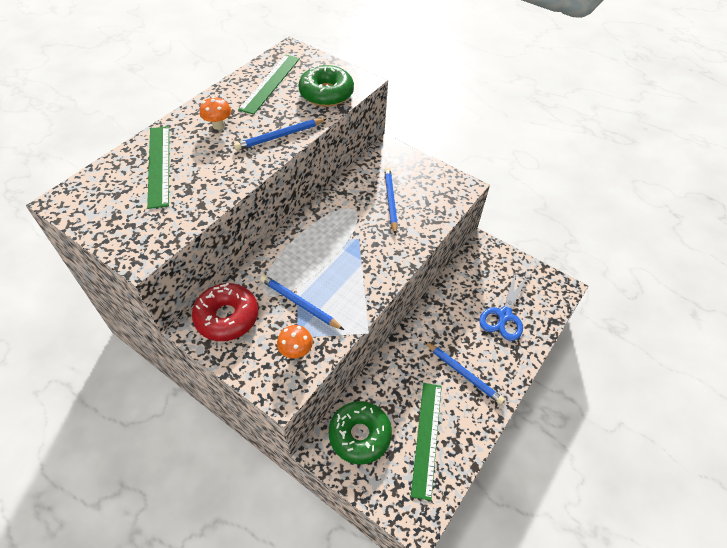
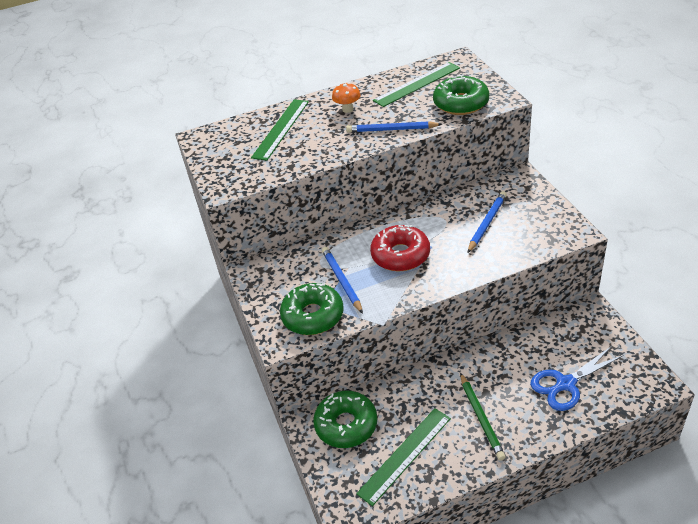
camera: 40 degrees right, 10 degrees down
(227, 317) = (278, 270): red donut -> red donut (400, 255)
(296, 351) = (313, 316): orange mushroom -> green donut
(463, 374) = (481, 418): blue pencil -> green pencil

